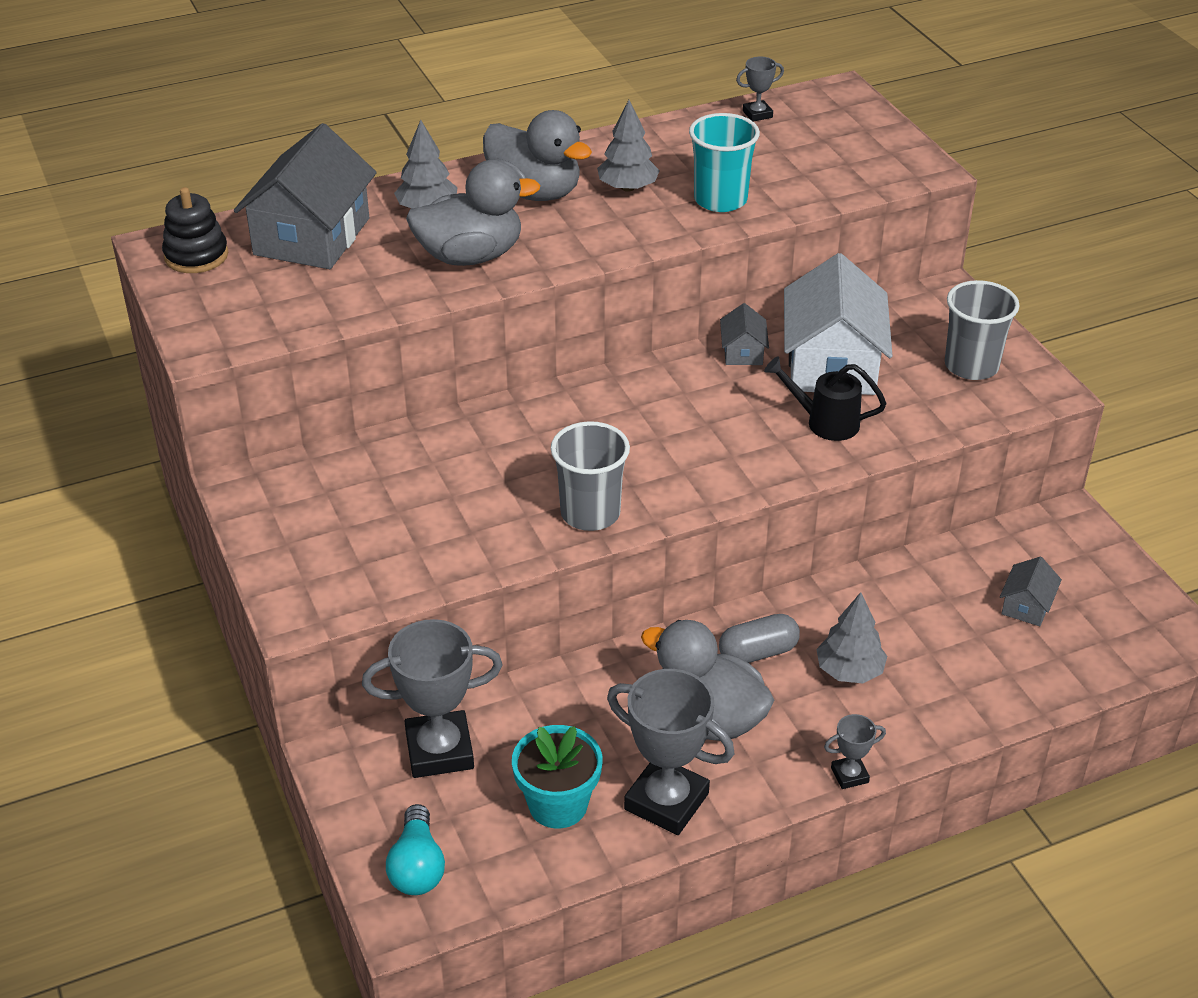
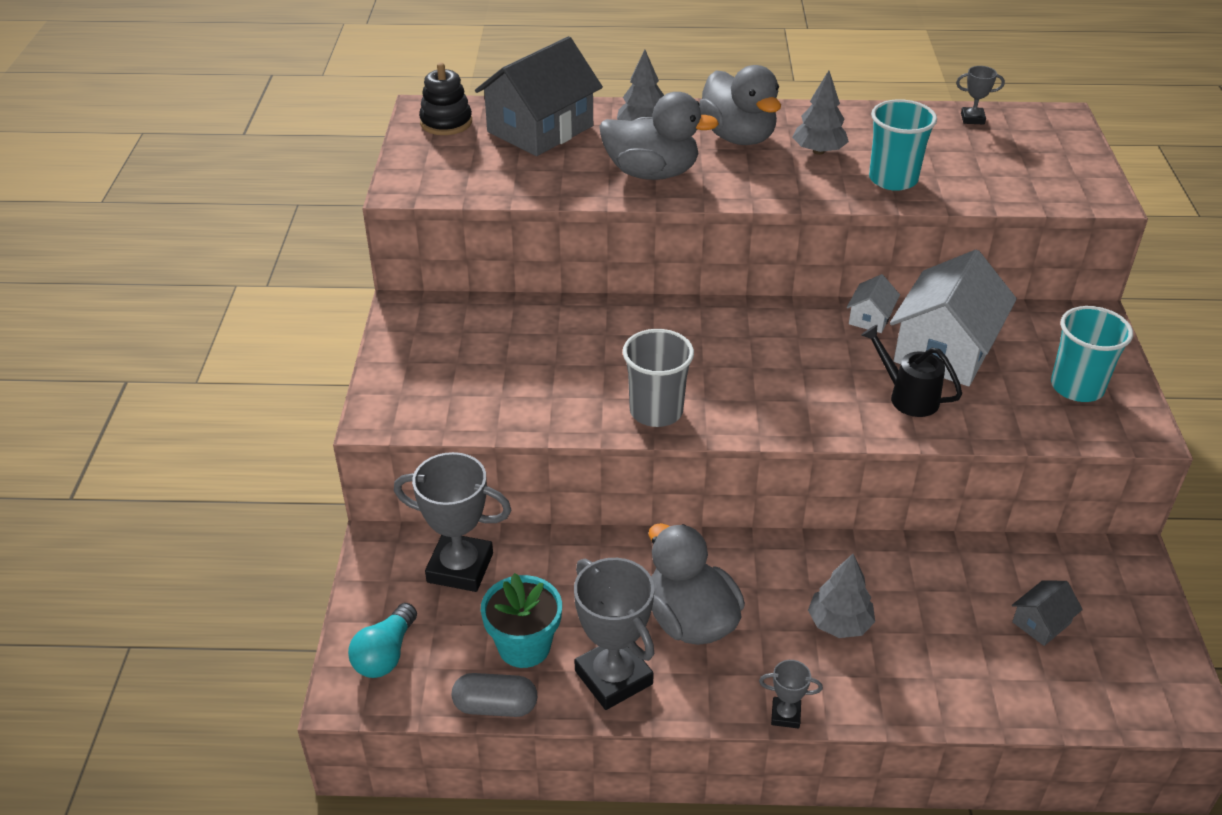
camera: 25 degrees right, 0 degrees up
(743, 352) = (870, 318): grey house -> white house
(758, 652) = (767, 579): grey capsule -> grey capsule (495, 706)
(971, 366) = (1077, 387): grey cup -> turquoise cup

